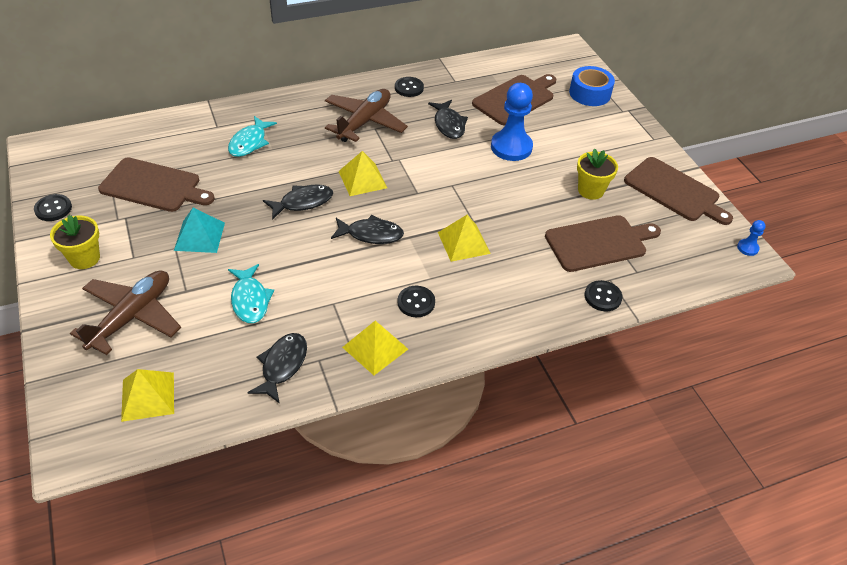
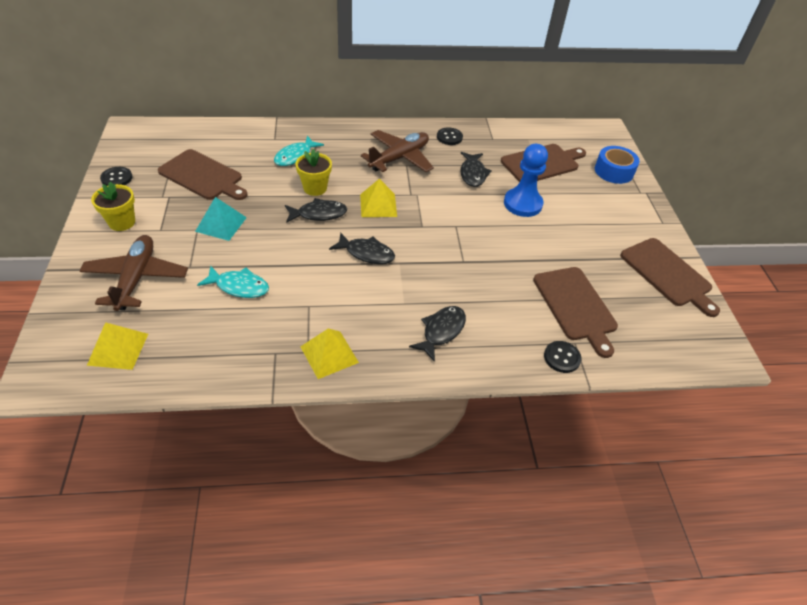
camera: 15 degrees right, 0 degrees up
(132, 317) = (136, 278): brown plane -> brown plane turned 45 degrees counterclockwise
(250, 300) = (239, 286): turquoise fish -> turquoise fish turned 75 degrees counterclockwise
(282, 366) = (241, 350): black fish -> black fish (441, 331)
(416, 302) = (382, 322): black button -> none
(464, 242) = (447, 278): yellow pyramid -> none
(590, 190) = (584, 257): yellow flower pot -> yellow flower pot (315, 188)
(599, 243) = (576, 306): brown cutting board -> brown cutting board turned 75 degrees clockwise
(747, 248) = (726, 344): blue pawn -> none

